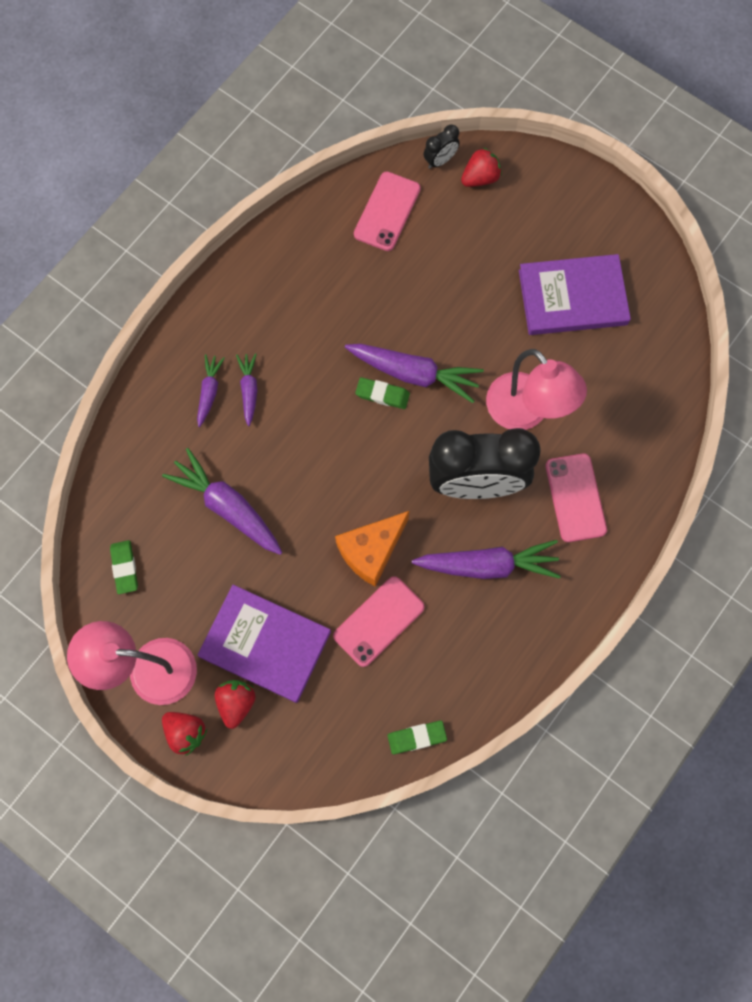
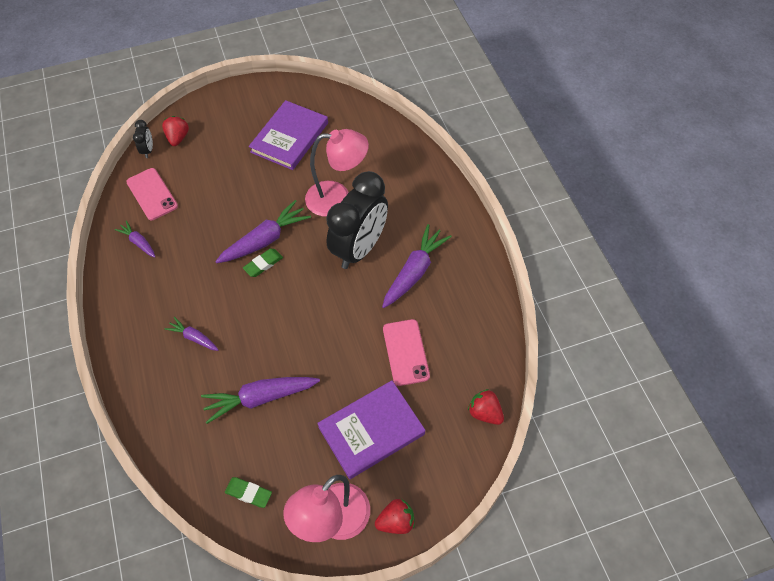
camera: 55 degrees left, 15 degrees down
(209, 392) = (173, 362): purple carrot -> purple carrot (139, 242)
(236, 703) = (398, 474): red strawberry -> red strawberry (485, 413)
(371, 551) = (357, 329): orange cheese -> none
(417, 737) = (495, 375): green eraser -> none
(575, 498) = (408, 204): pink phone -> none

